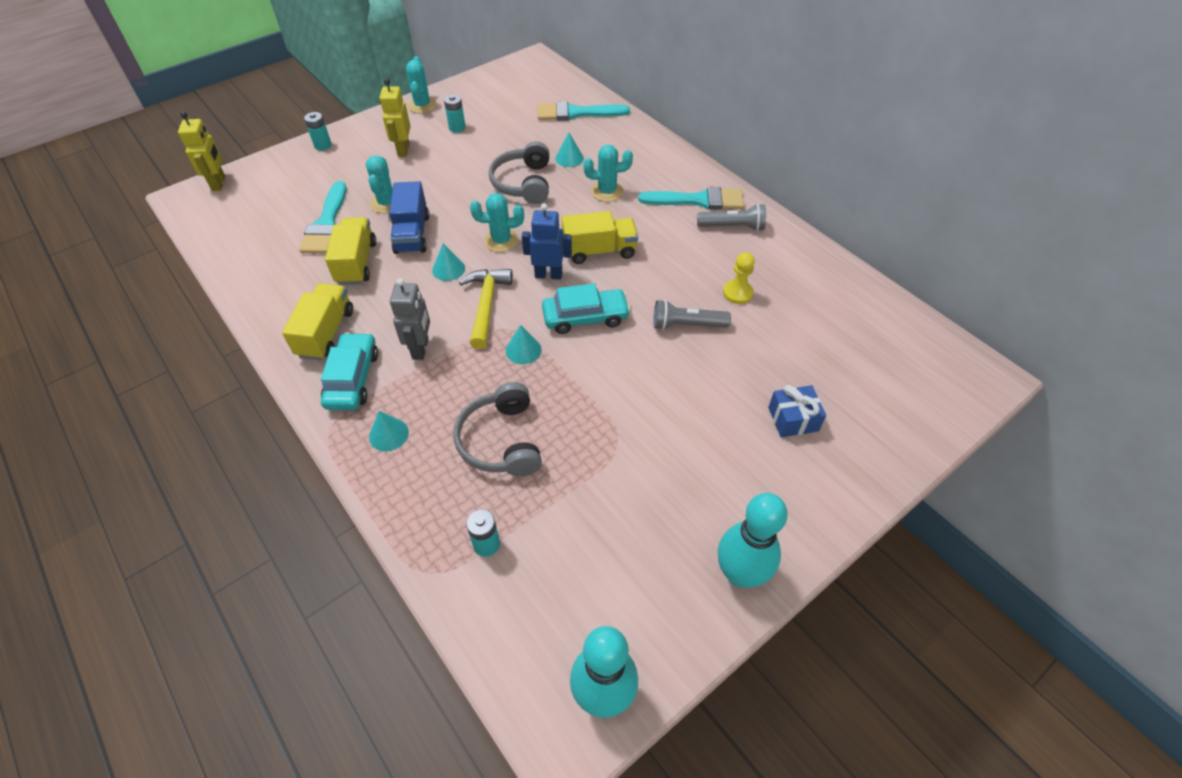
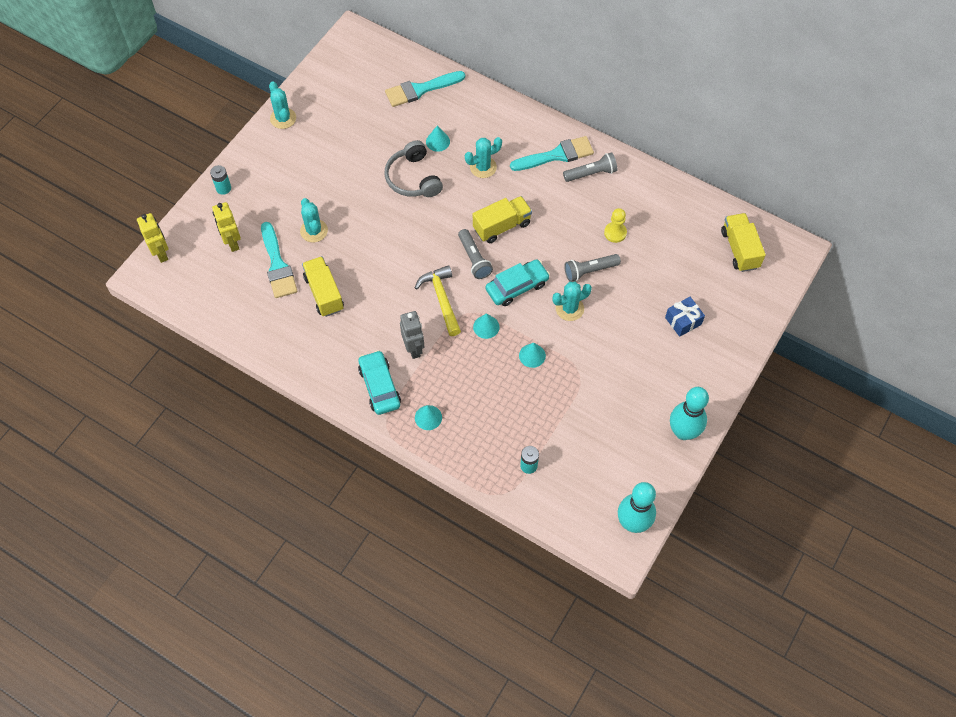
camera: 20 degrees left, 10 degrees up
(326, 333) = (338, 358): yellow truck -> yellow truck (739, 249)
(403, 150) = (295, 173): yellow robot -> yellow robot (232, 243)
(412, 234) = (351, 254): blue truck -> none
(448, 269) = (397, 277): turquoise cone -> turquoise cone (532, 355)
(457, 128) = (327, 135): turquoise battery -> none
(501, 240) = (423, 239): turquoise cactus -> turquoise cactus (569, 308)
(501, 440) = (504, 397): grey headphones -> none
(548, 275) = (474, 259): blue robot -> grey flashlight

